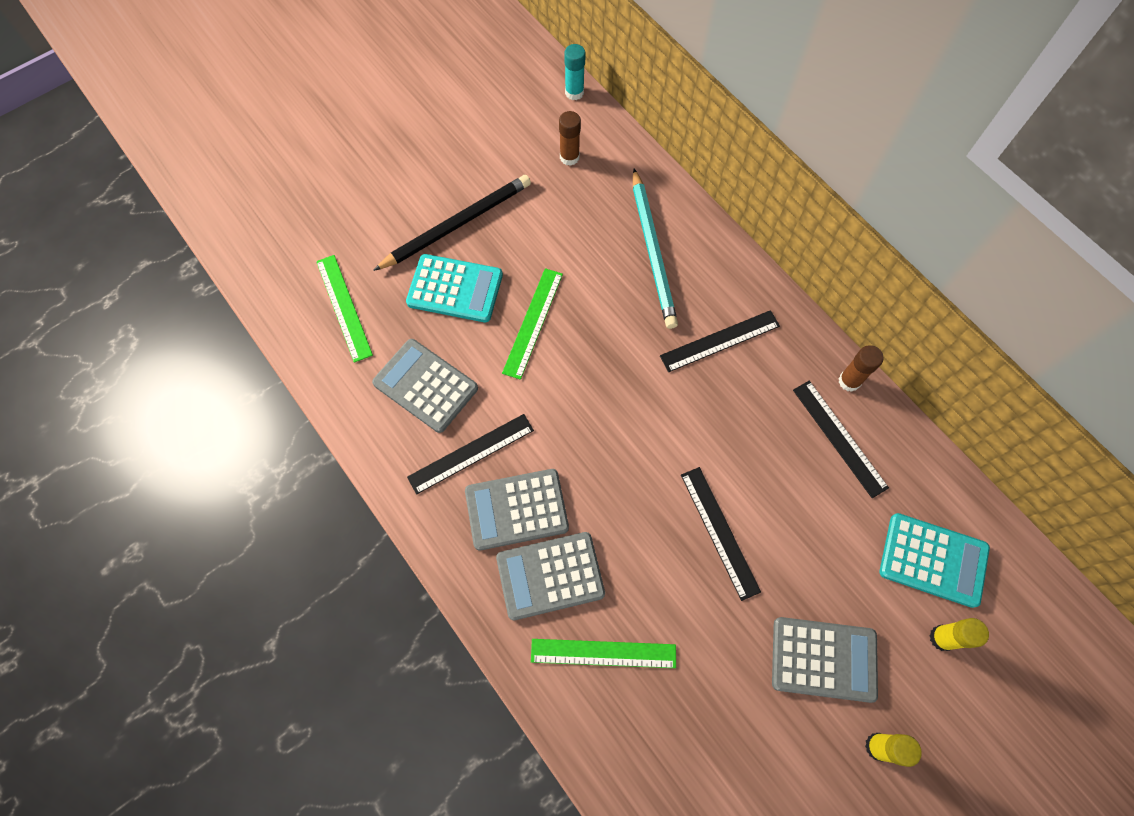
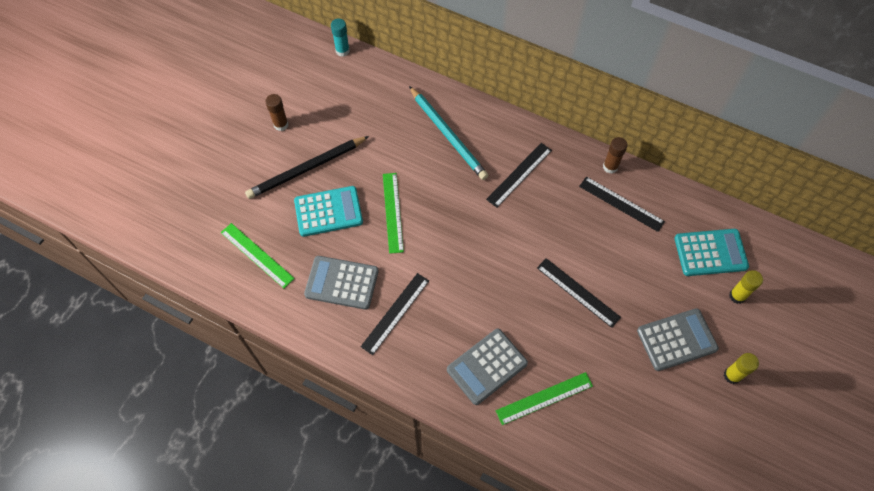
camera: 25 degrees left, 5 degrees down
(456, 225) = (307, 169): black pencil -> black pencil turned 150 degrees counterclockwise
(516, 509) = (444, 335): grey calculator -> none
(569, 157) = (361, 95): brown glue stick -> brown glue stick (281, 125)

